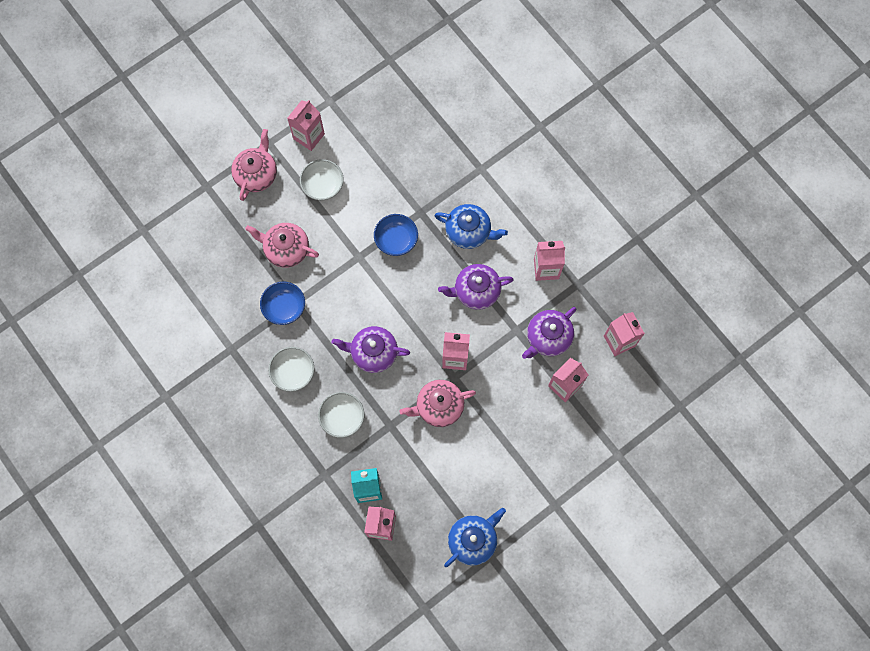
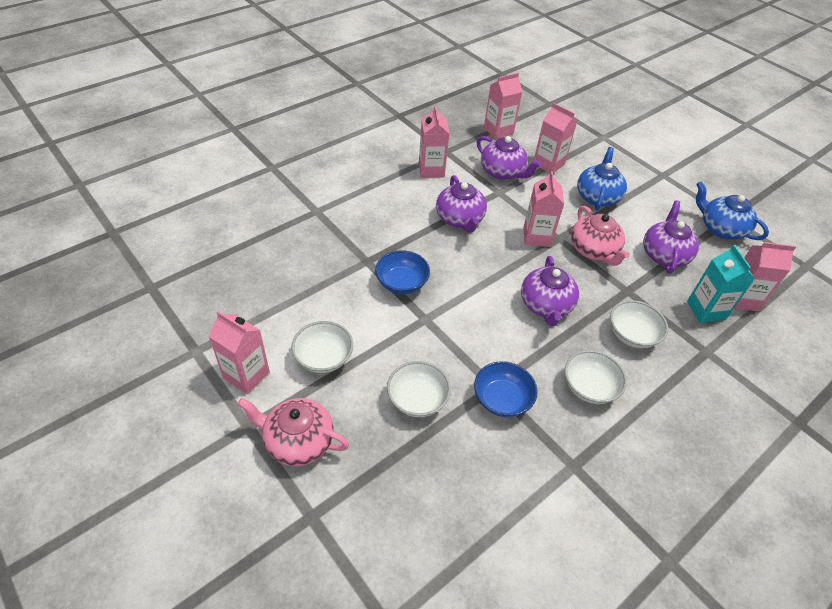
camera: 95 degrees left, 25 degrees down
(286, 249) = (417, 399): pink teapot -> white bowl
(435, 471) = (664, 255): none -> purple teapot
(469, 232) = (391, 222): blue teapot -> blue teapot (597, 197)

